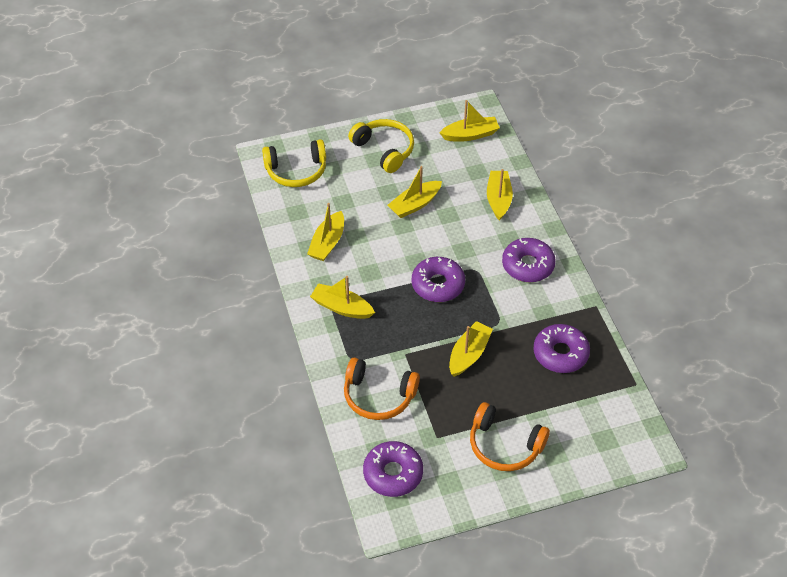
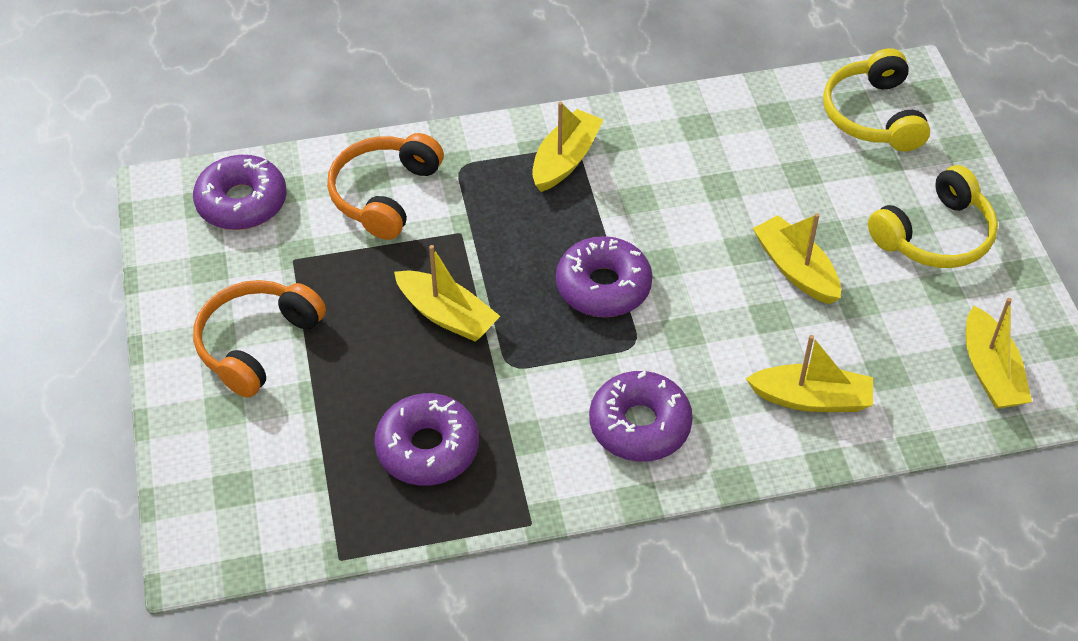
camera: 95 degrees right, 0 degrees up
(327, 243) = (705, 148): yellow boat -> none

